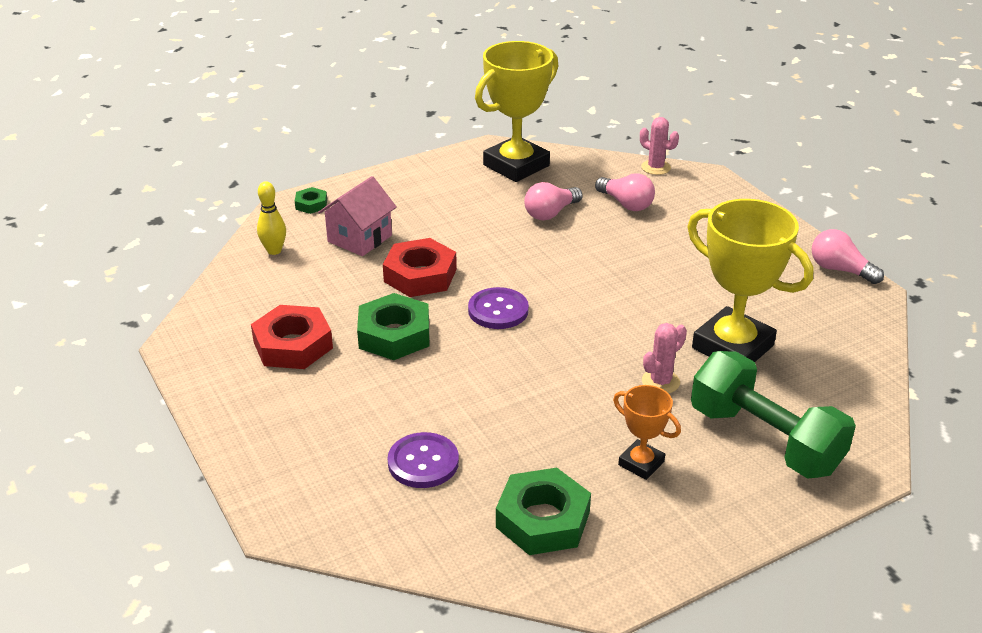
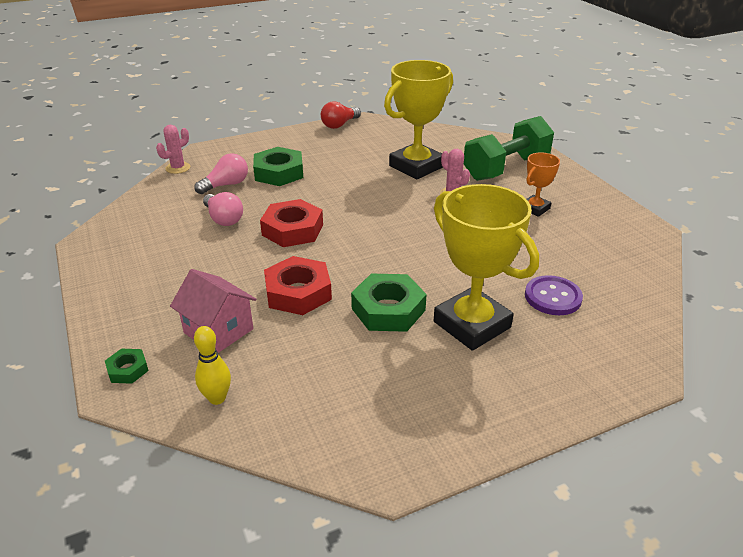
camera: 85 degrees left, 0 degrees up
(293, 345) = (399, 376): red nut -> red nut (292, 230)
(498, 310) = (361, 253): purple button -> none
(516, 165) = (131, 231): yellow trophy -> yellow trophy (472, 324)
(543, 519) = (597, 248): green nut -> green nut (279, 172)
(839, 270) = (339, 125): pink light bulb -> red light bulb

